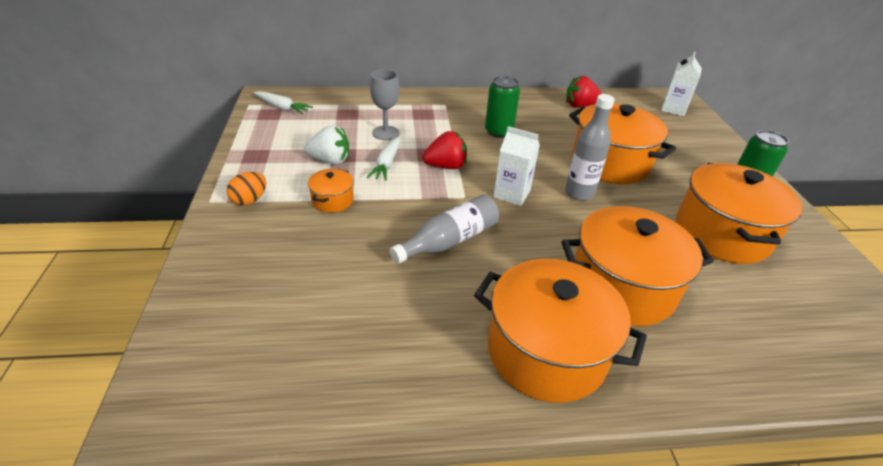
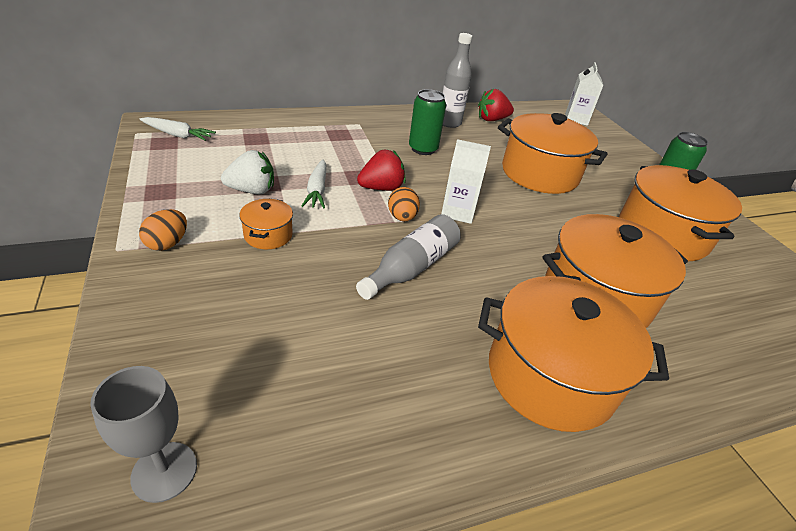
camera: 15 degrees left, 0 degrees up
(385, 133) = (305, 157): grey goblet -> grey goblet (164, 471)
(456, 195) = (402, 217): none -> orange egg
(579, 193) = (522, 206): grey bottle -> grey bottle (449, 123)

